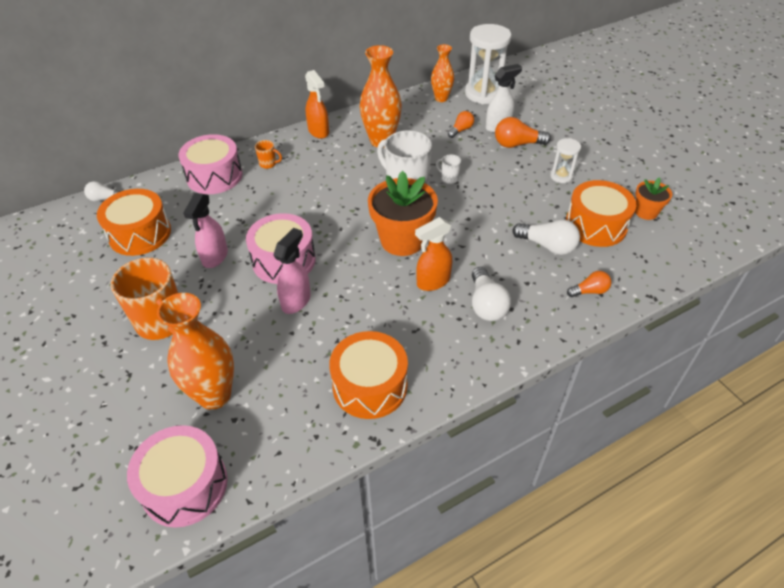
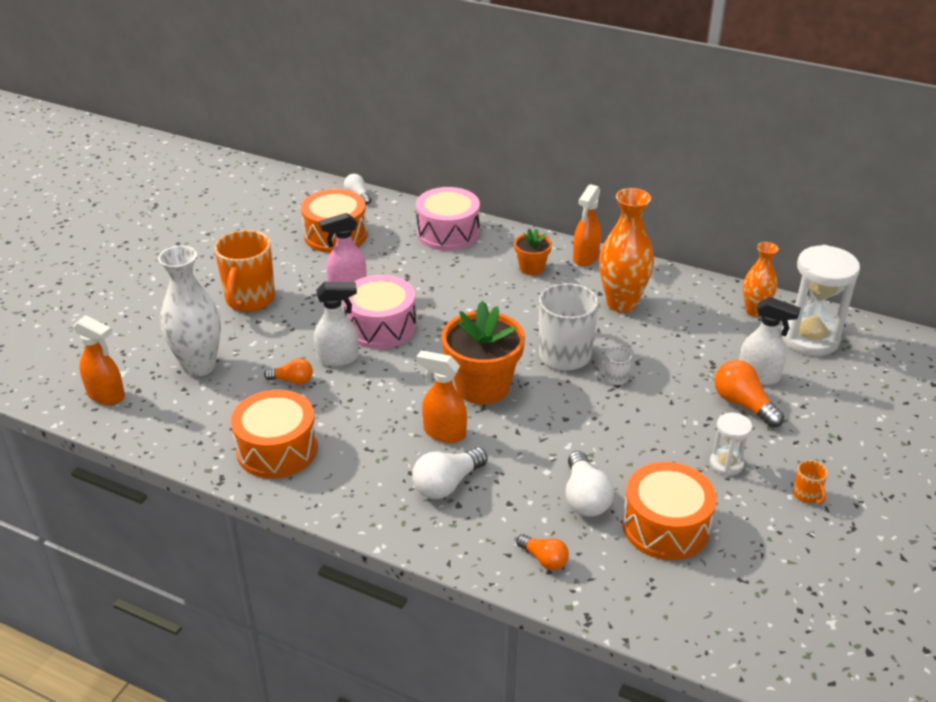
camera: 55 degrees right, 10 degrees down
(185, 485) = (106, 395): pink drum -> orange spray bottle
(214, 395) = (199, 366): orange vase -> white vase
(268, 164) = (500, 253): orange mug -> orange mug (806, 495)
(296, 301) = (338, 358): pink spray bottle -> white spray bottle
(461, 130) = (714, 350): orange light bulb -> orange light bulb (292, 380)
(646, 212) = (743, 565): orange flower pot -> orange flower pot (531, 268)

